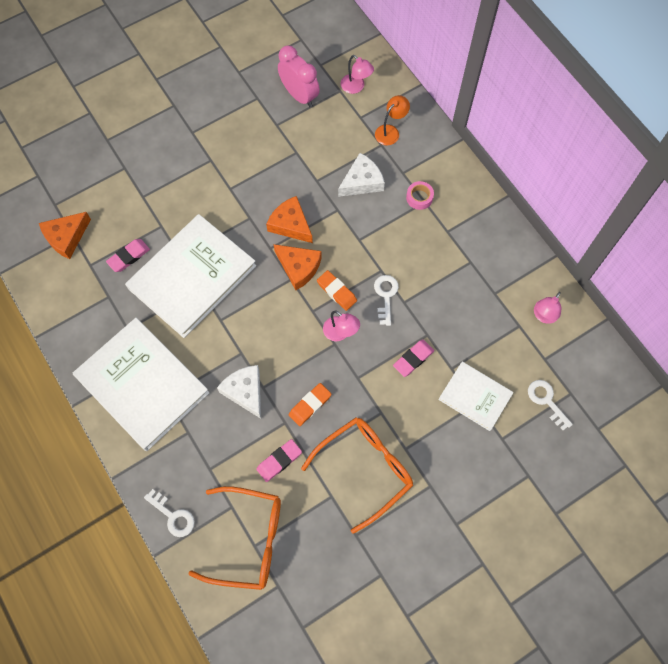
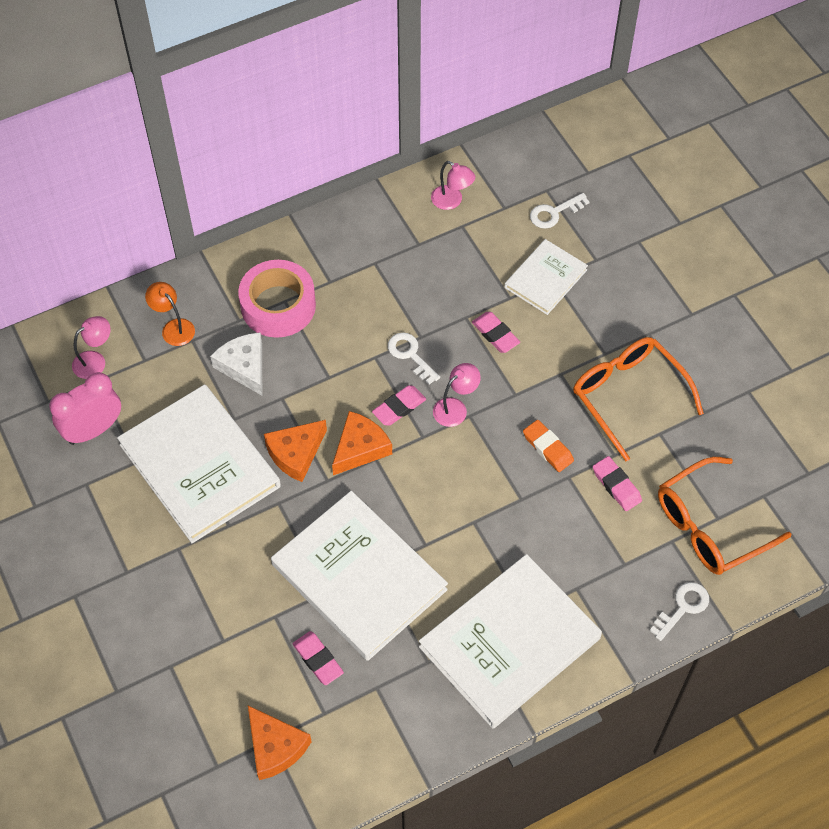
camera: 85 degrees left, 10 degrees down
(245, 391) = (526, 519): white cheese -> none
(247, 540) = (711, 525): orange glasses -> orange glasses turned 135 degrees counterclockwise
(276, 164) = (200, 465): none -> white book
(336, 292) = (399, 408): orange eraser -> pink eraser
(386, 296) = (410, 355): white key -> white key turned 45 degrees clockwise
(419, 197) = (278, 306): pink tape -> pink tape, size x2.18

